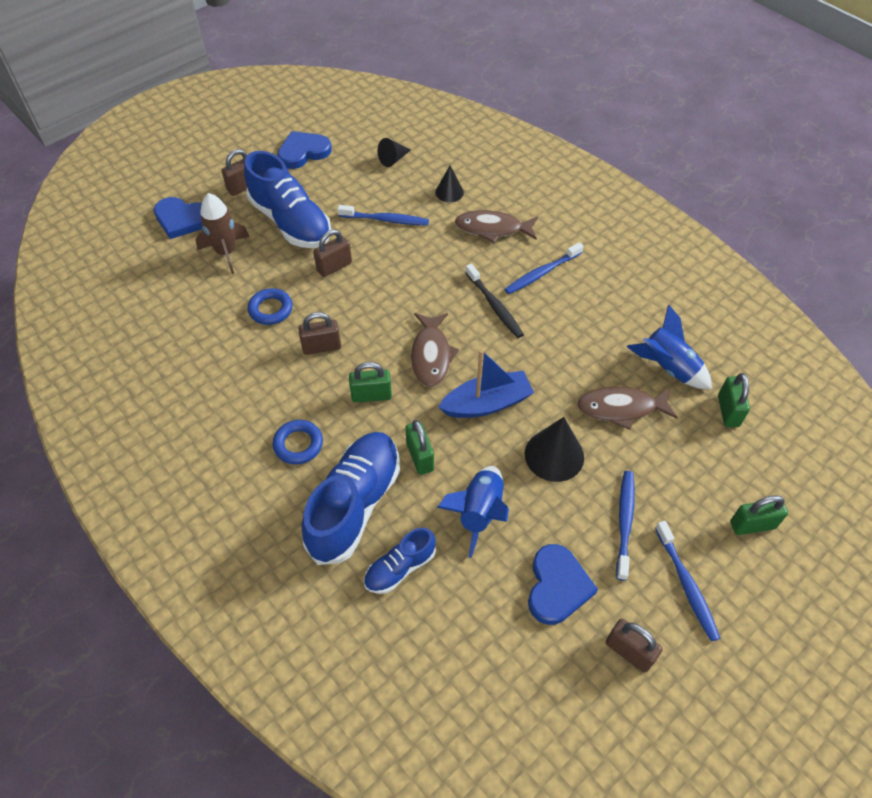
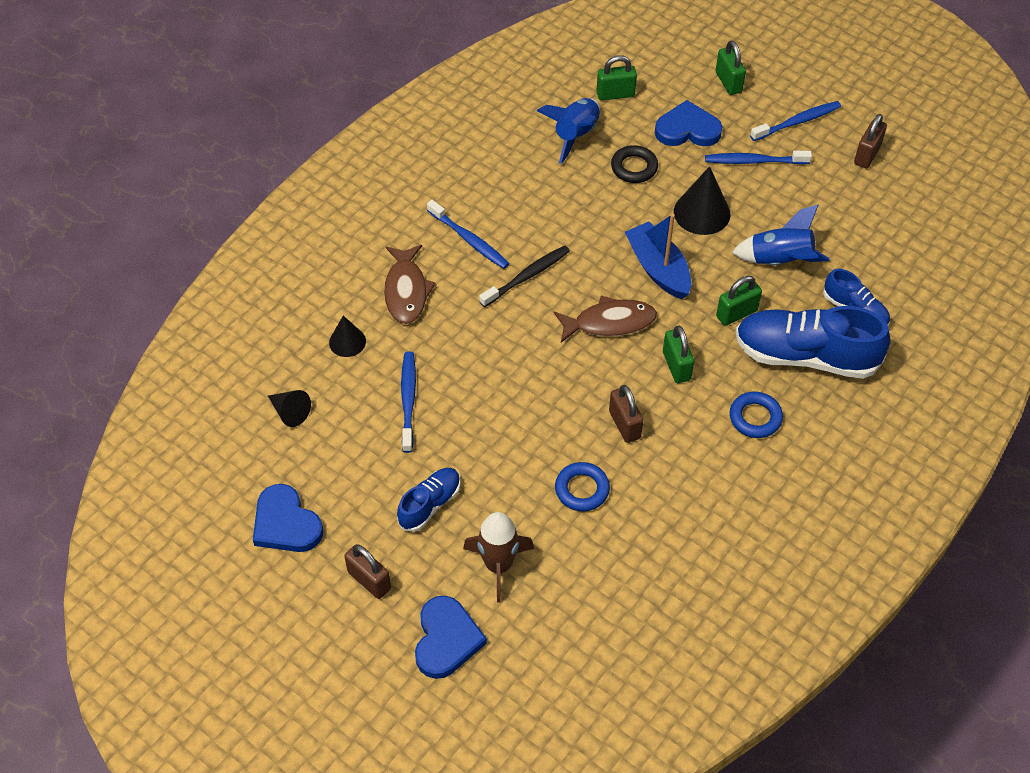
camera: 100 degrees left, 0 degrees up
(291, 222) = (430, 504): blue shoe -> blue shoe, size x0.53
(334, 267) = (499, 439): brown padlock -> none
(557, 586) = (830, 201): blue heart -> blue heart (687, 129)
(621, 408) = (634, 167): brown fish -> black ring

